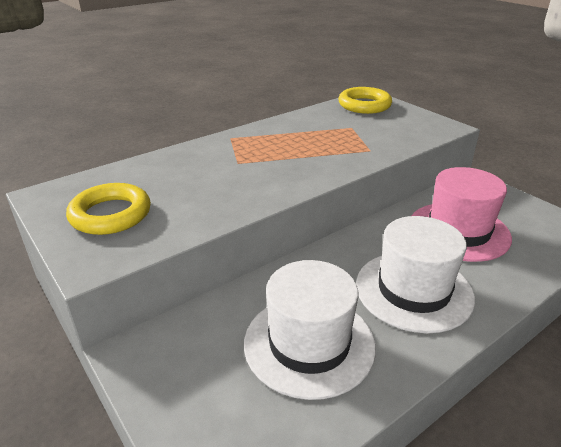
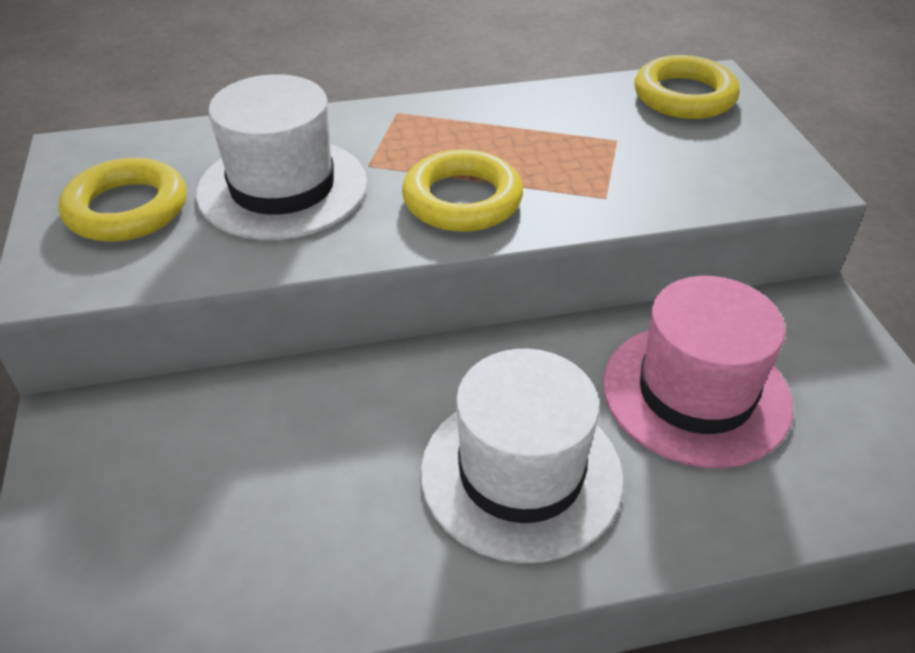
camera: 25 degrees right, 10 degrees up
(303, 166) = (462, 200): none -> yellow ring
(309, 344) = (295, 499): white hat -> white hat (282, 188)

